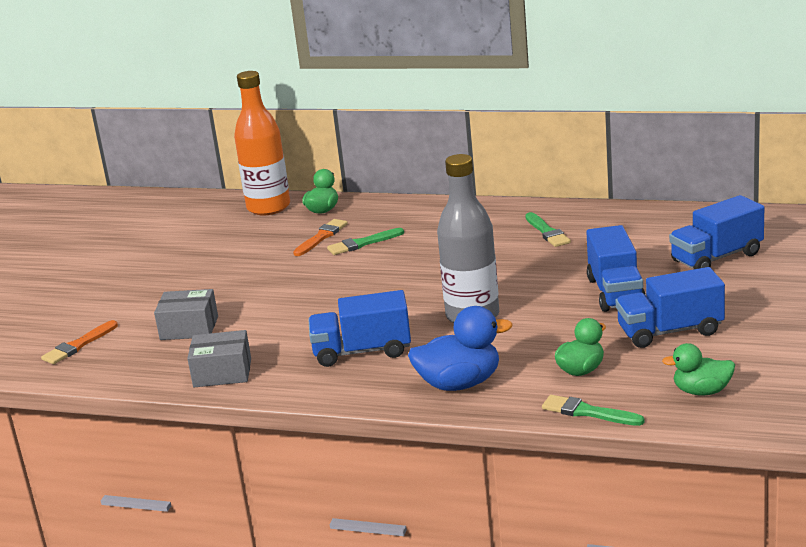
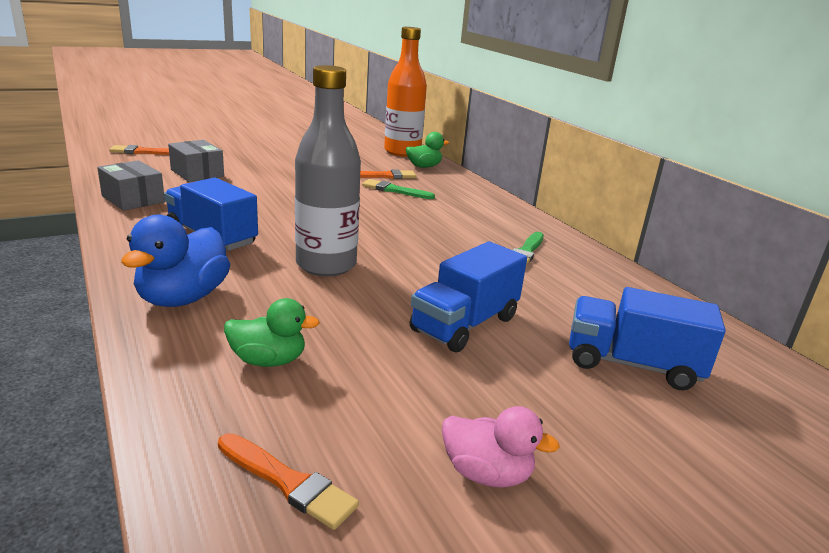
camera: 40 degrees right, 0 degrees up
(459, 384) = (183, 298): blue duck -> blue duck turned 75 degrees clockwise
(587, 412) = (166, 400): green brush -> none
(670, 331) = (422, 393): blue truck -> none
(701, 391) = (288, 482): green duck -> orange brush
(753, 337) = (487, 473): none -> pink duck

